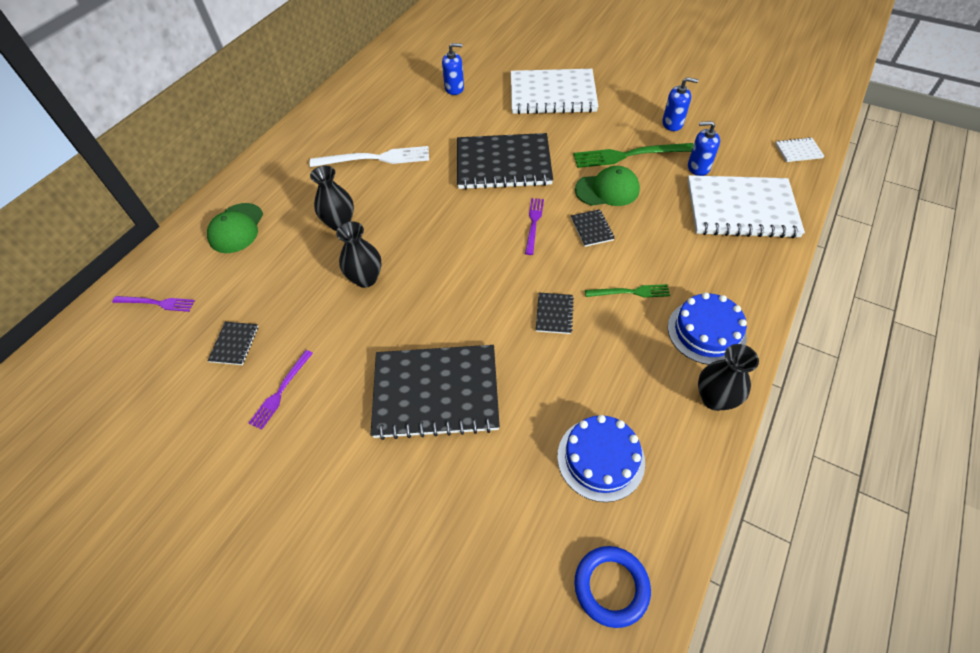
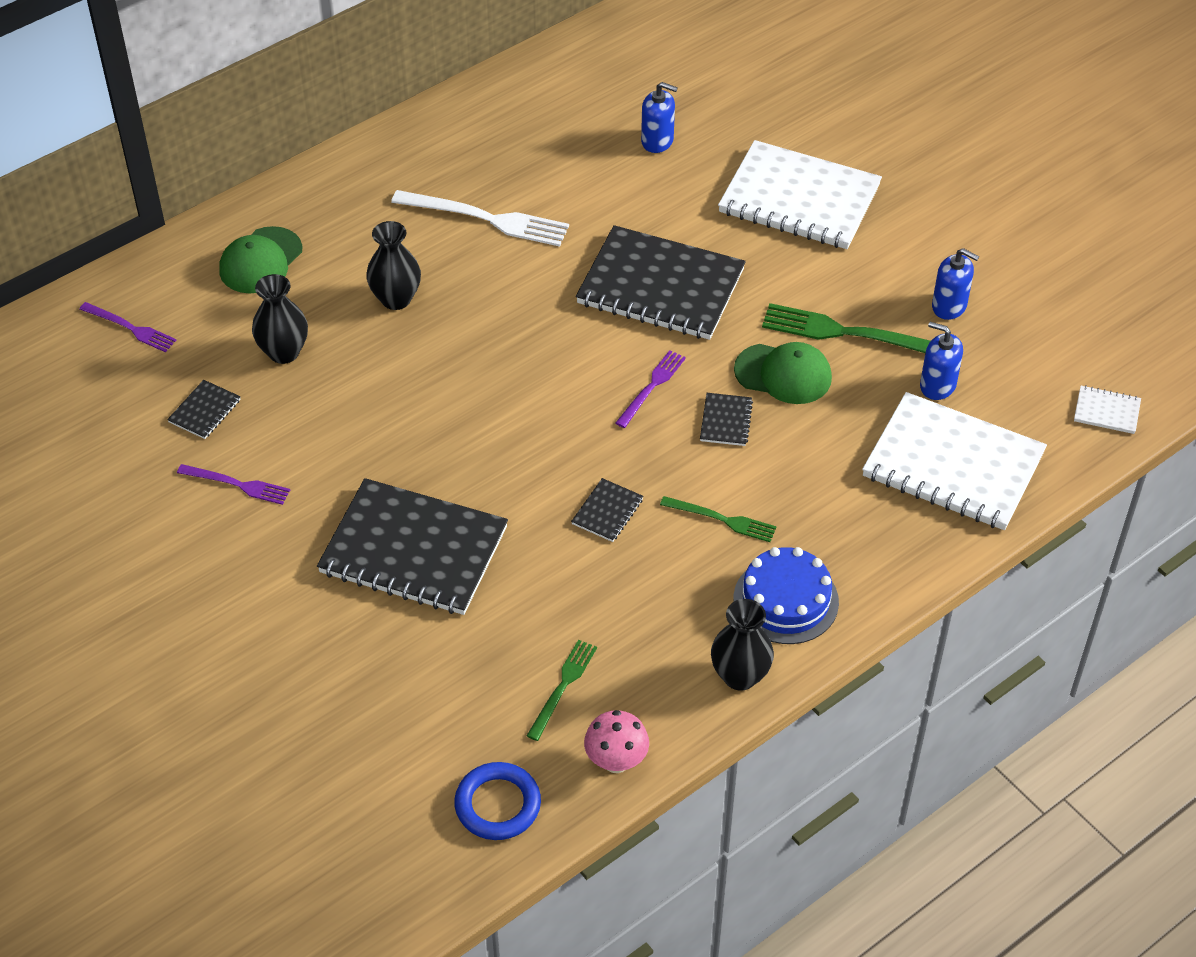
camera: 20 degrees right, 5 degrees down
(281, 391) = (237, 484): purple fork -> purple fork turned 120 degrees counterclockwise
(366, 278) = (395, 385): black vase -> black vase (284, 352)
(600, 458) = (563, 686): blue cake -> green fork
(675, 505) = (616, 761): none -> pink mushroom

